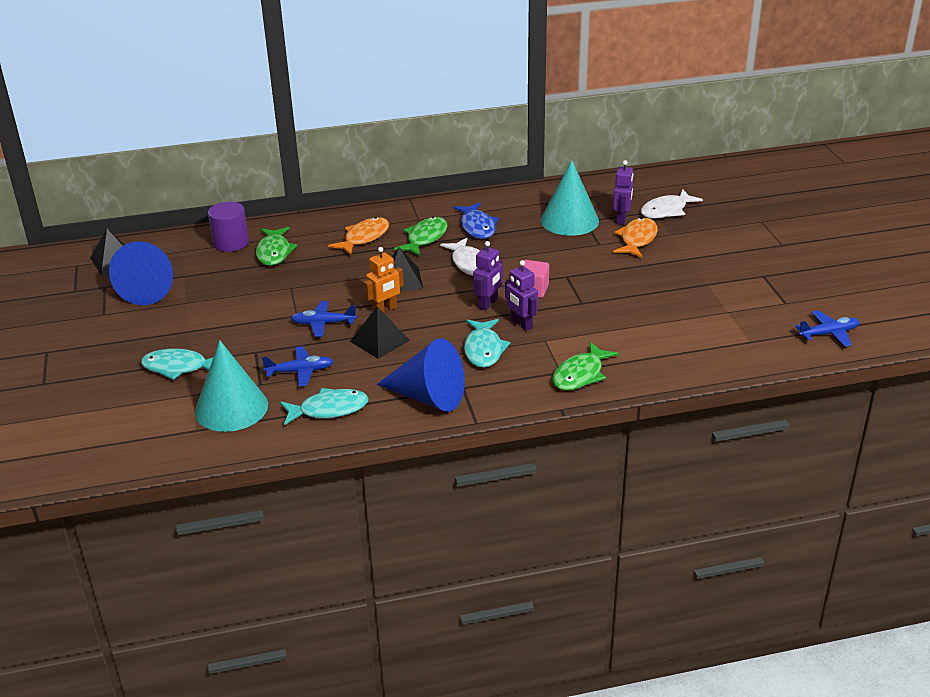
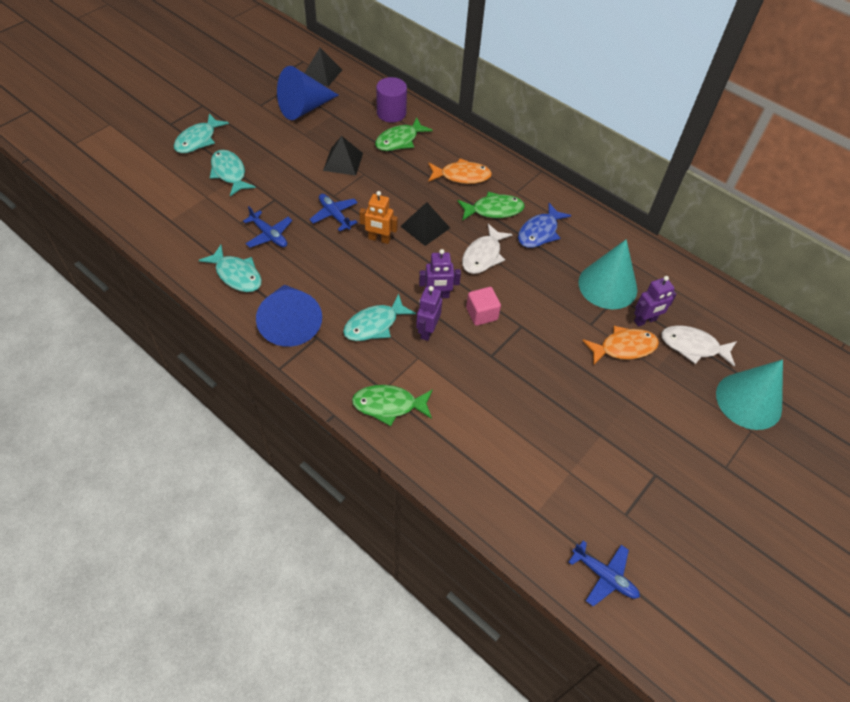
camera: 50 degrees right, 20 degrees up
(98, 372) = (198, 140): none -> turquoise fish
(231, 408) = (204, 224): turquoise cone -> turquoise cone (748, 400)
(379, 340) = (338, 257): black pyramid -> black pyramid (343, 161)

